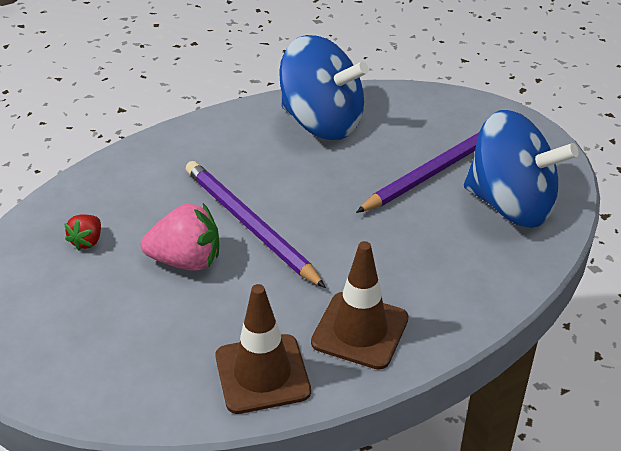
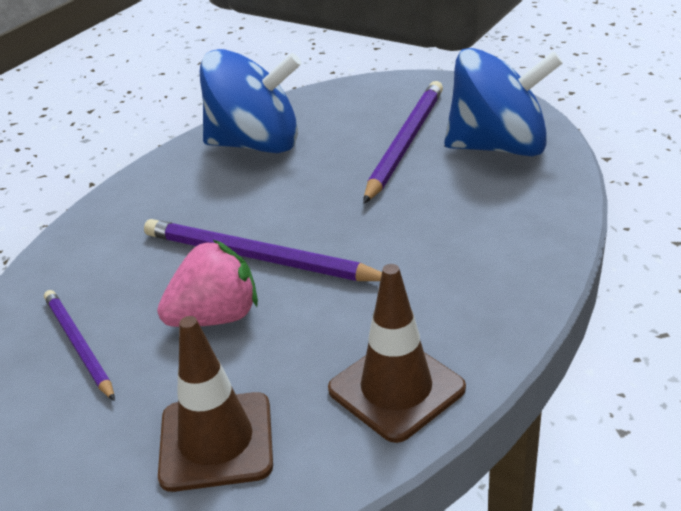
camera: 25 degrees left, 5 degrees down
(87, 241) = (78, 345): red strawberry -> purple pencil
(360, 330) = (459, 305): brown traffic cone -> brown traffic cone (216, 441)

